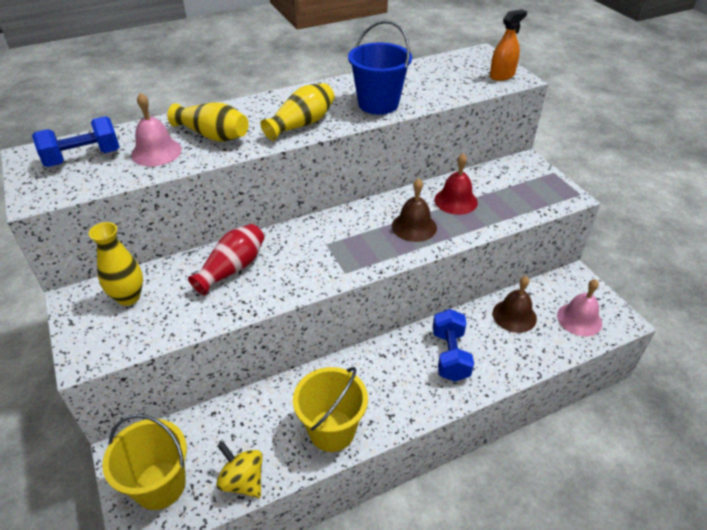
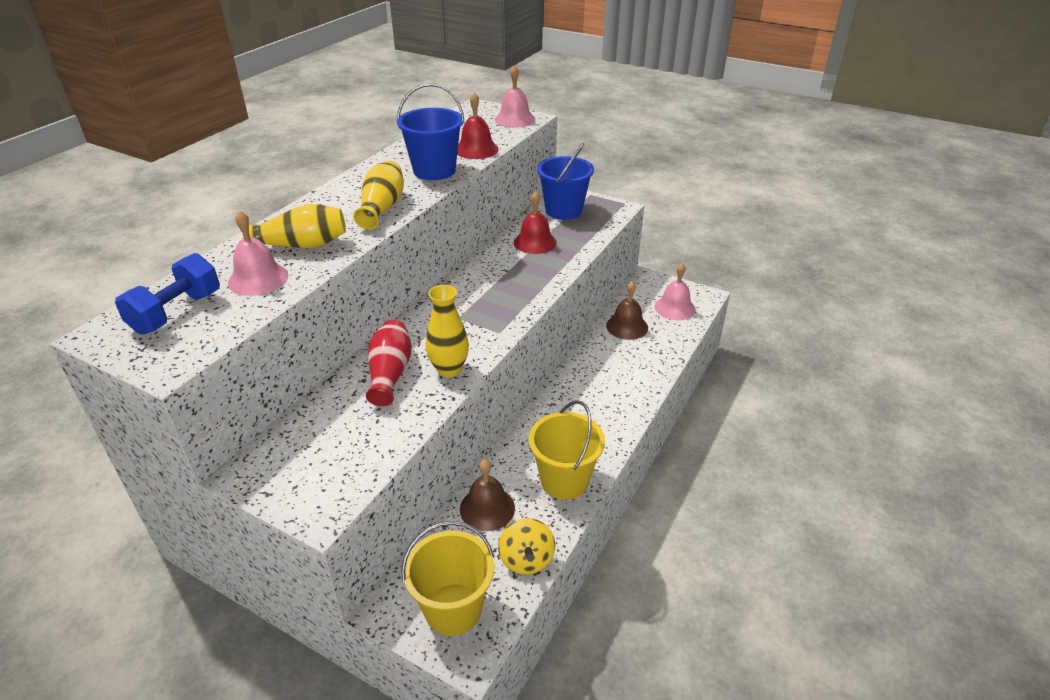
camera: 35 degrees left, 5 degrees down
(128, 297) = (307, 443): yellow vase -> yellow vase (449, 369)
(243, 480) = (526, 560): yellow spinning top -> yellow spinning top turned 105 degrees counterclockwise
(414, 226) = (521, 274): brown bell -> brown bell (487, 508)
(435, 95) = (476, 149): none -> red bell
(450, 355) = (605, 378): blue dumbbell -> none
(502, 75) = (514, 119): orange spray bottle -> pink bell
(512, 179) = (563, 210): none -> blue bucket

